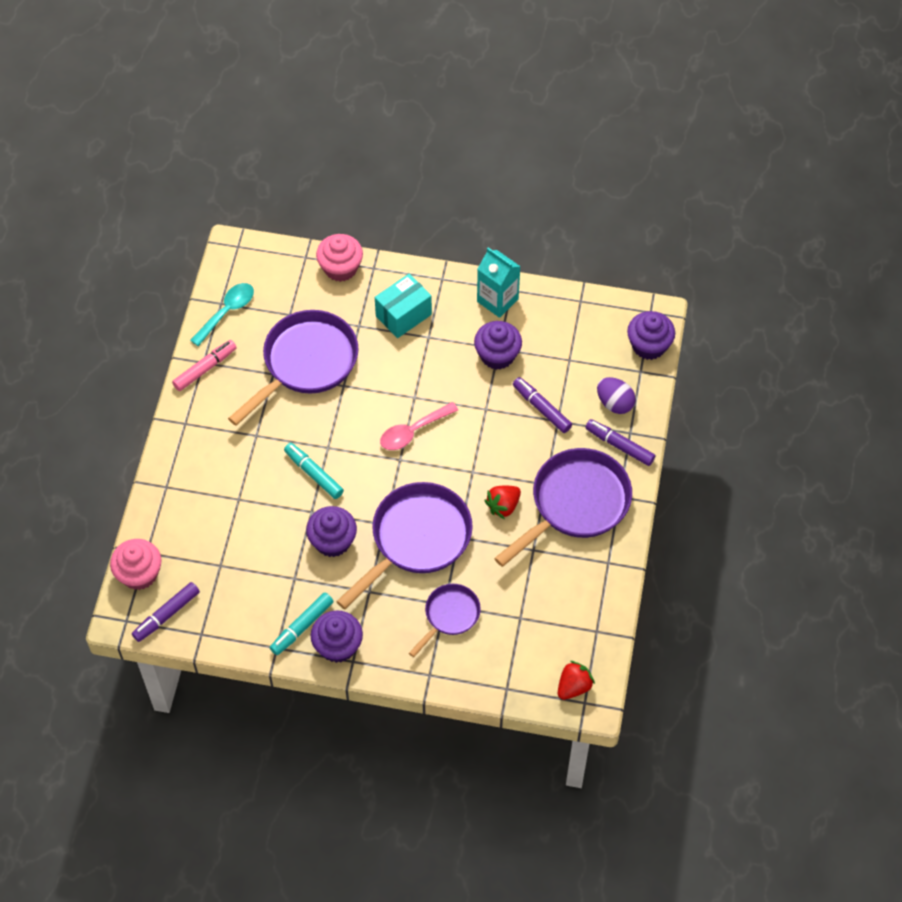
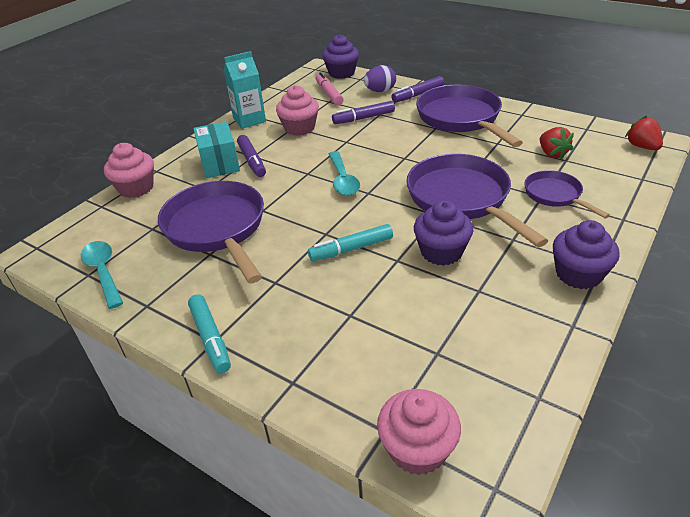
camera: 65 degrees left, 20 degrees down
(167, 615) = (498, 431): purple marker -> purple marker (252, 161)
(205, 369) = (156, 306): pink marker -> pink marker (329, 94)
(302, 626) = (547, 297): turquoise marker -> turquoise marker (210, 338)
(413, 431) = (343, 180): pink spoon -> turquoise spoon
(497, 355) = (299, 128): purple cupcake -> pink cupcake
(503, 506) = (447, 149): red strawberry -> red strawberry (552, 154)

